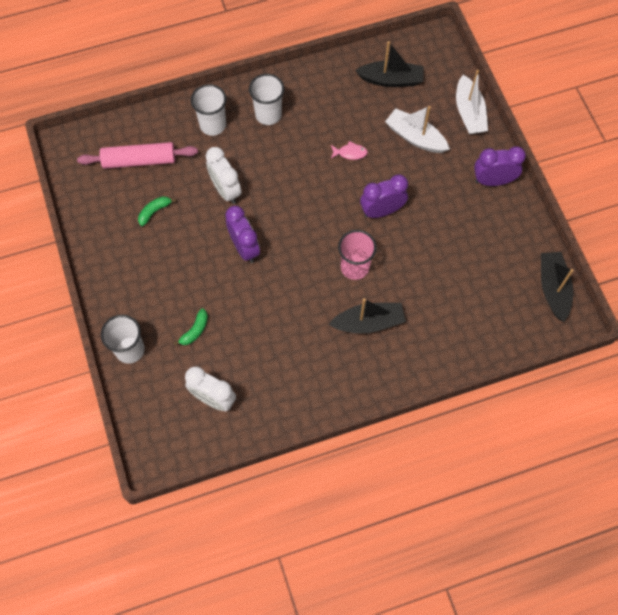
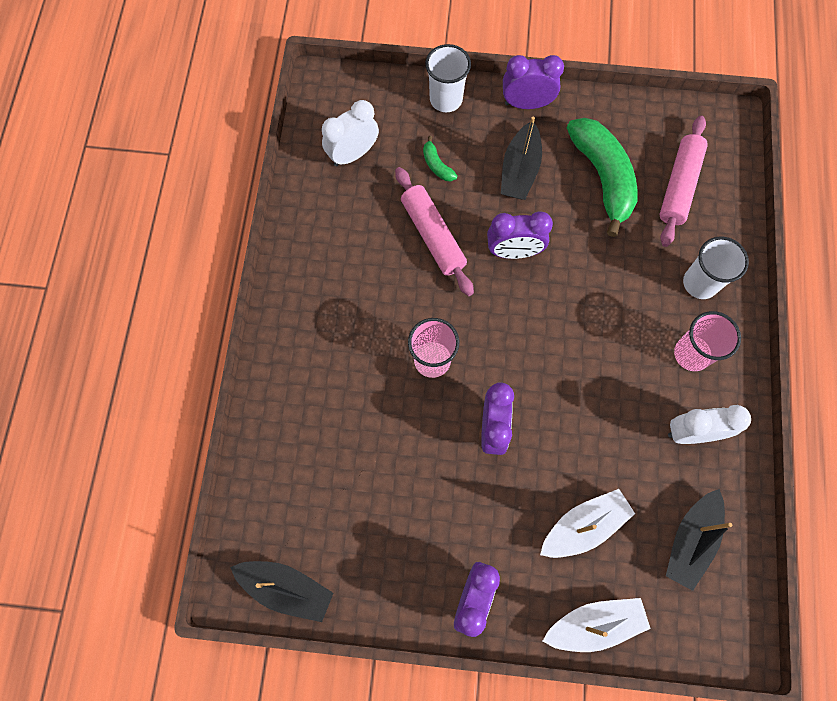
camera: 115 degrees right, 5 degrees up
(109, 288) = (526, 104): none -> purple clock
(154, 211) = (603, 178): green banana -> green banana, size x2.36
(225, 190) = (599, 261): white clock -> white clock (692, 433)
(257, 307) = (433, 235): none -> pink rolling pin
(268, 114) = (691, 354): white cup -> pink cup
(350, 153) = (593, 429): pink fish -> none
(368, 323) = (356, 343): black boat -> black boat (519, 170)
(469, 113) = (594, 624): white boat -> white boat turned 150 degrees clockwise

